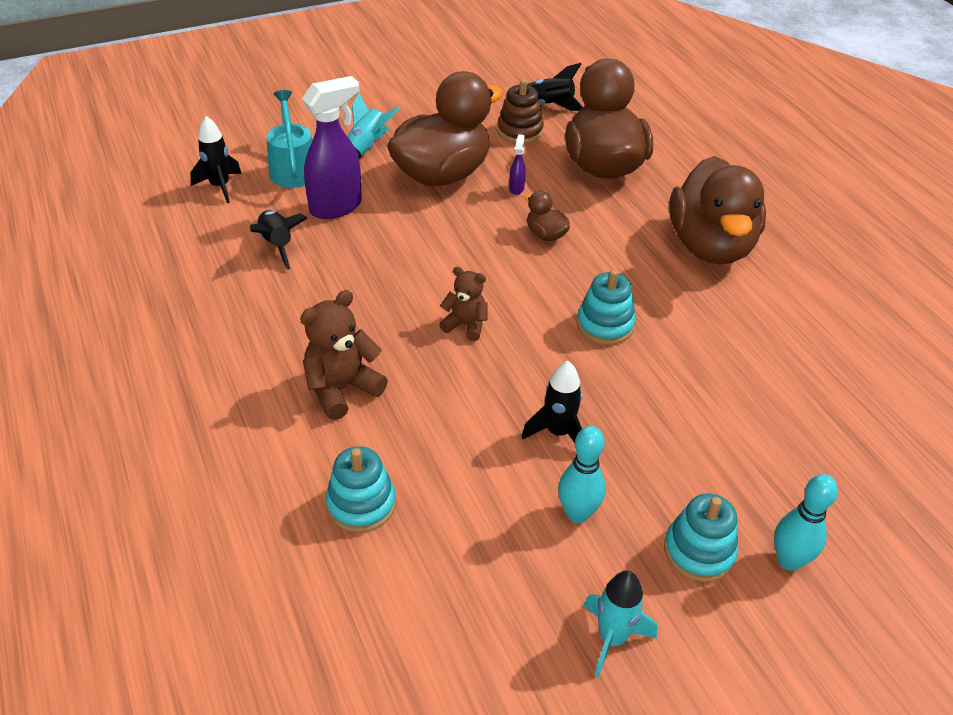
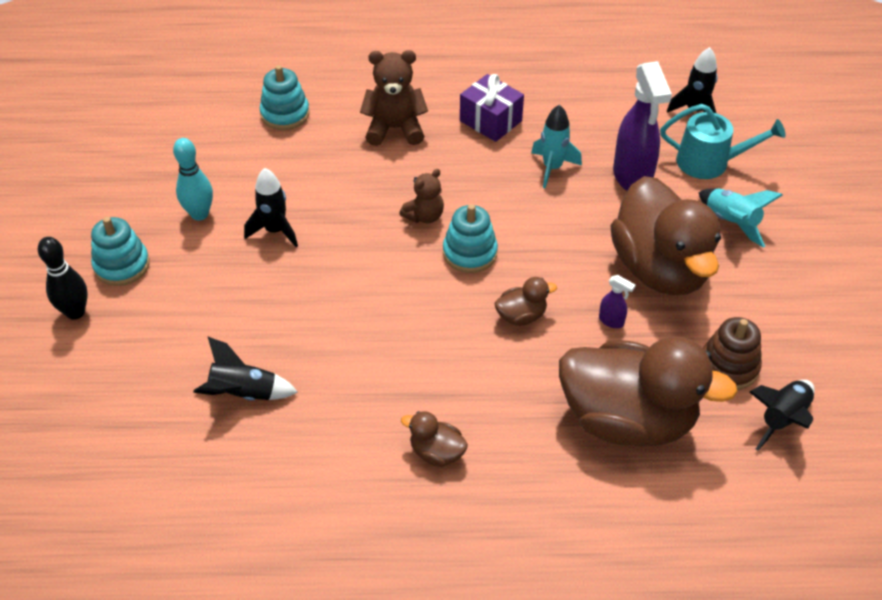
camera: 115 degrees right, 5 degrees up
(277, 245) = (589, 129): black rocket -> black rocket (243, 394)
(294, 316) = (490, 121): none -> purple gift
(342, 389) = (395, 129): brown teddy bear -> brown teddy bear turned 75 degrees counterclockwise
(605, 325) = (371, 309): turquoise stacking toy -> turquoise stacking toy (470, 253)
(612, 638) = (103, 195): turquoise rocket -> turquoise rocket (552, 168)
(710, 246) = (436, 452): brown duck -> brown duck, size x0.41
(789, 560) = (75, 312): turquoise bowling pin -> black bowling pin

